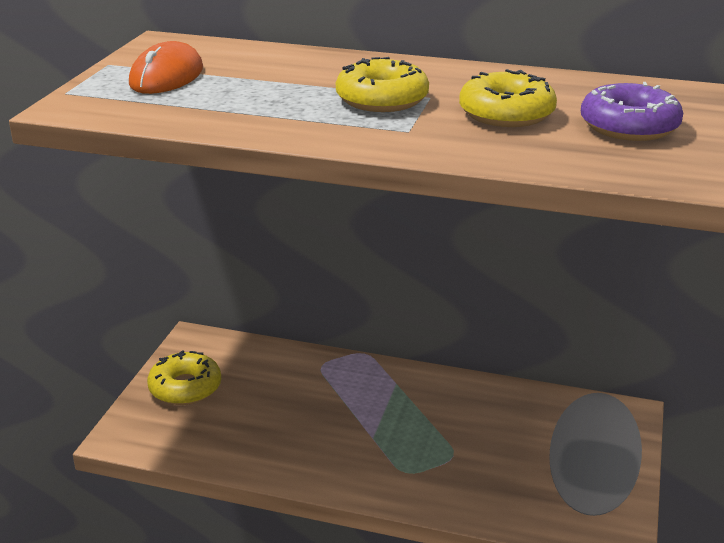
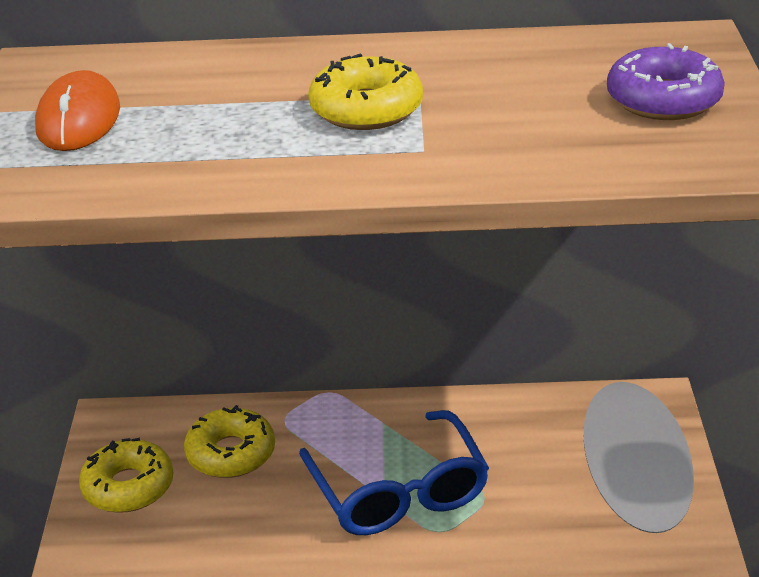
camera: 15 degrees left, 5 degrees up
(386, 435) = (398, 491): none -> blue glasses
(506, 114) = (520, 105): yellow donut -> yellow donut (231, 453)

